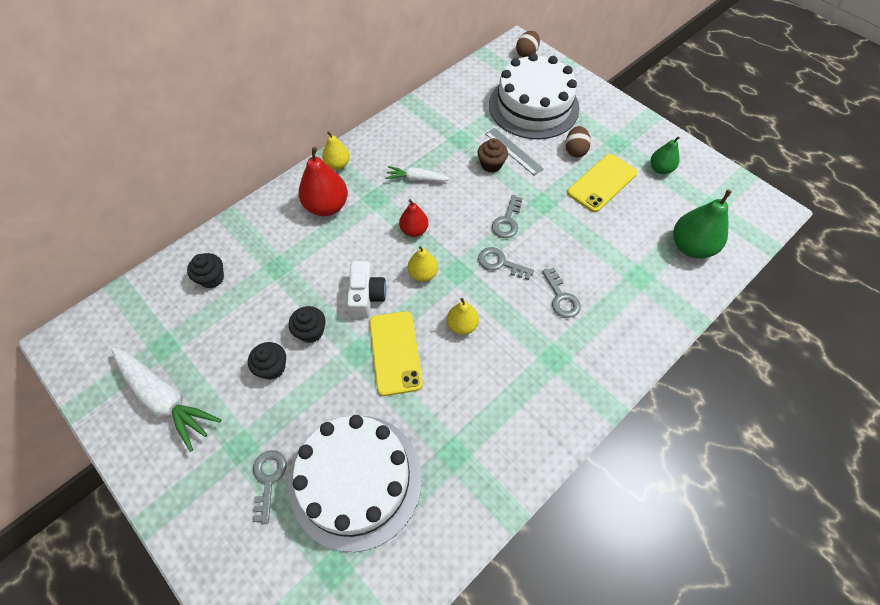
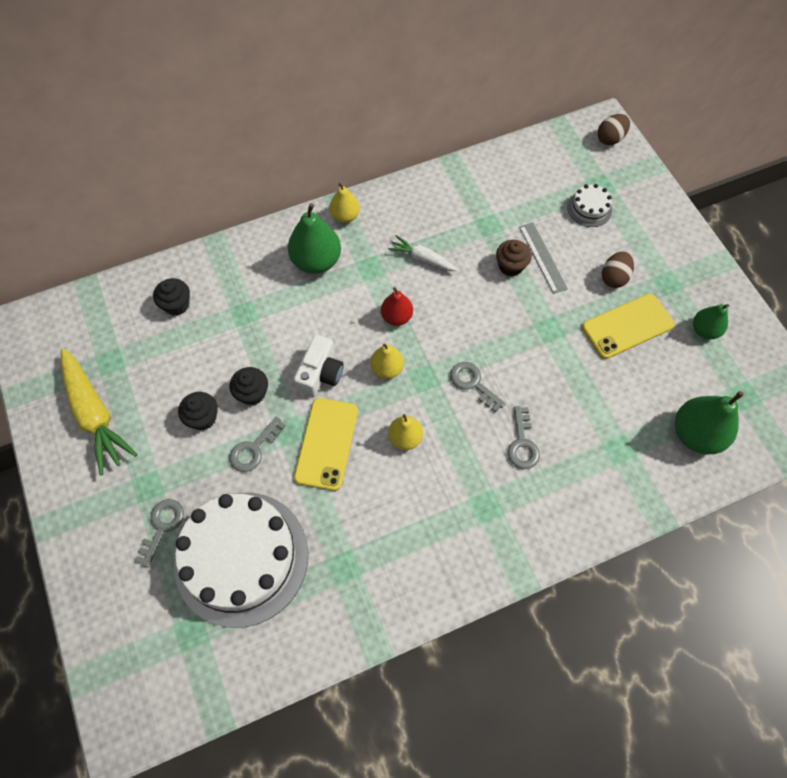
camera: 20 degrees right, 5 degrees up
(165, 399) = (95, 415): white carrot -> yellow carrot
(327, 206) = (316, 261): red pear -> green pear
(507, 221) = (500, 338): grey key -> grey key (253, 449)
(533, 106) = (589, 208): white cake -> white cake, size x0.42

